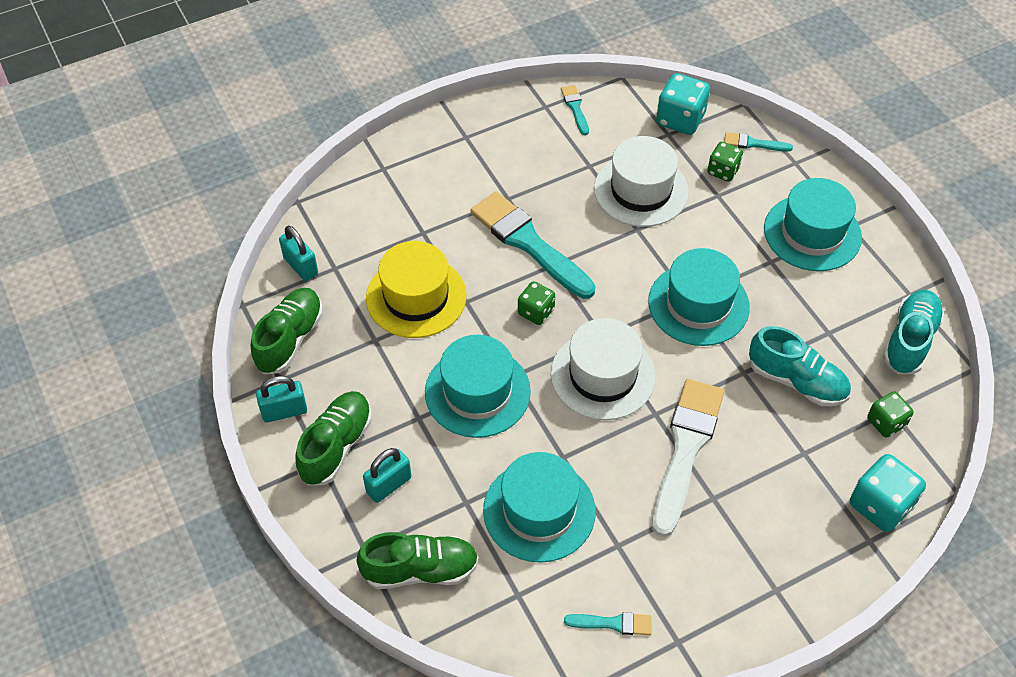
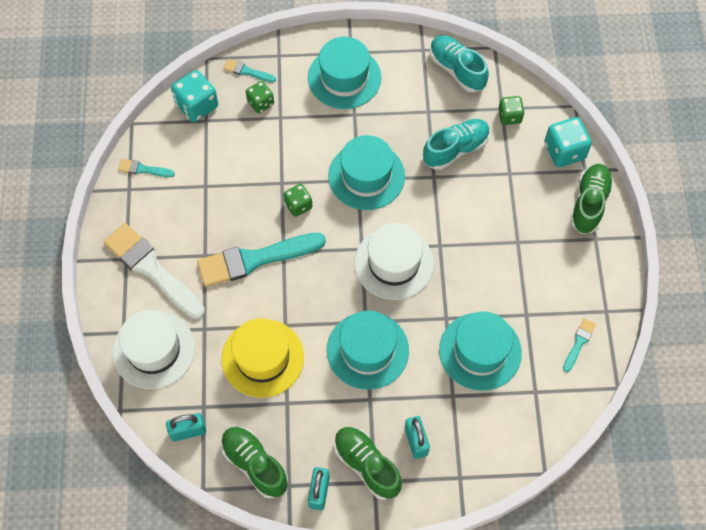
camera: 65 degrees left, 10 degrees up
(420, 570) = (491, 446): green shoe -> green shoe (589, 204)
(536, 312) = (319, 282): green dice -> green dice (298, 205)
(641, 190) = (248, 163): white hat -> white hat (154, 350)
(685, 449) = (475, 240): white brush -> white brush (152, 269)
(753, 143) = (247, 71): turquoise brush -> turquoise brush turned 75 degrees clockwise

